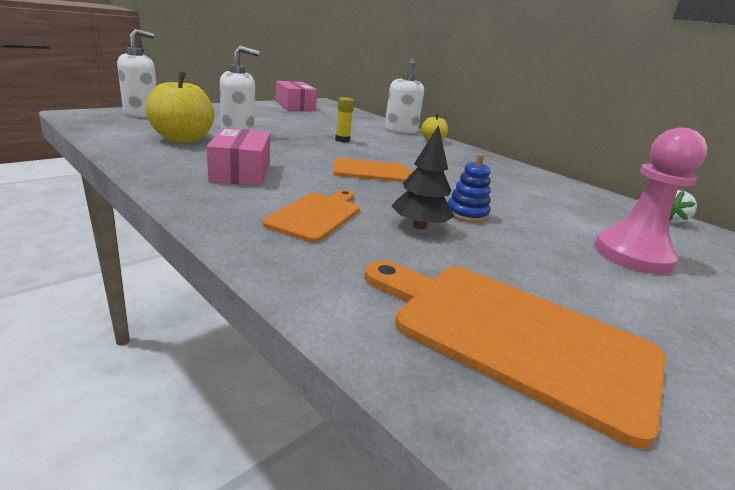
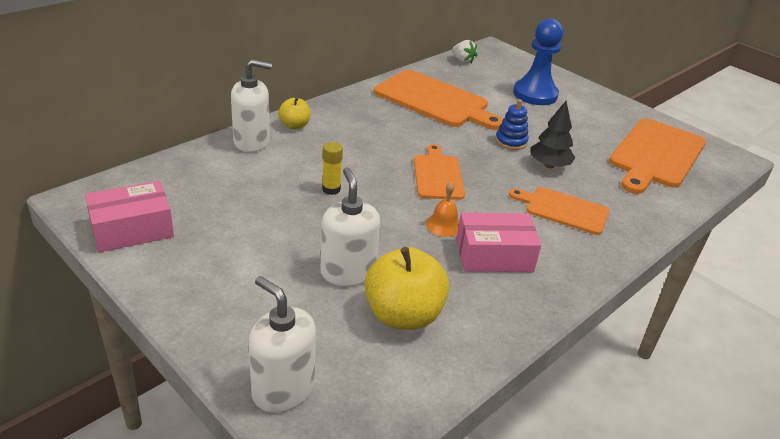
camera: 90 degrees left, 10 degrees up
(291, 162) = (444, 225): none -> orange bell
(533, 190) = (434, 100): none -> orange cutting board
(632, 255) = (535, 94): pink pawn -> blue pawn

